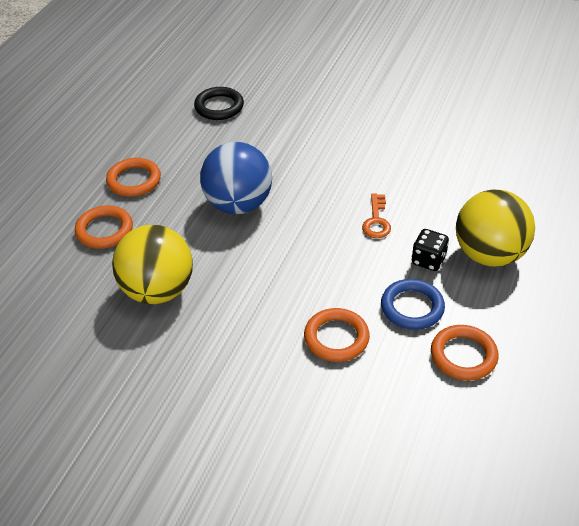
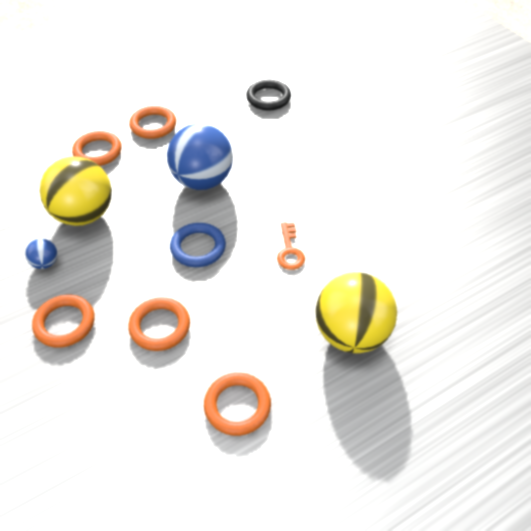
camera: 35 degrees right, 5 degrees up
(170, 350) = (45, 263): none -> blue ball
(249, 386) = (65, 323): none -> orange ring
(376, 220) = (289, 251): orange key -> orange key turned 45 degrees counterclockwise
(412, 307) = (241, 339): blue ring -> blue ring (198, 247)
(428, 260) = (295, 308): black dice -> none

